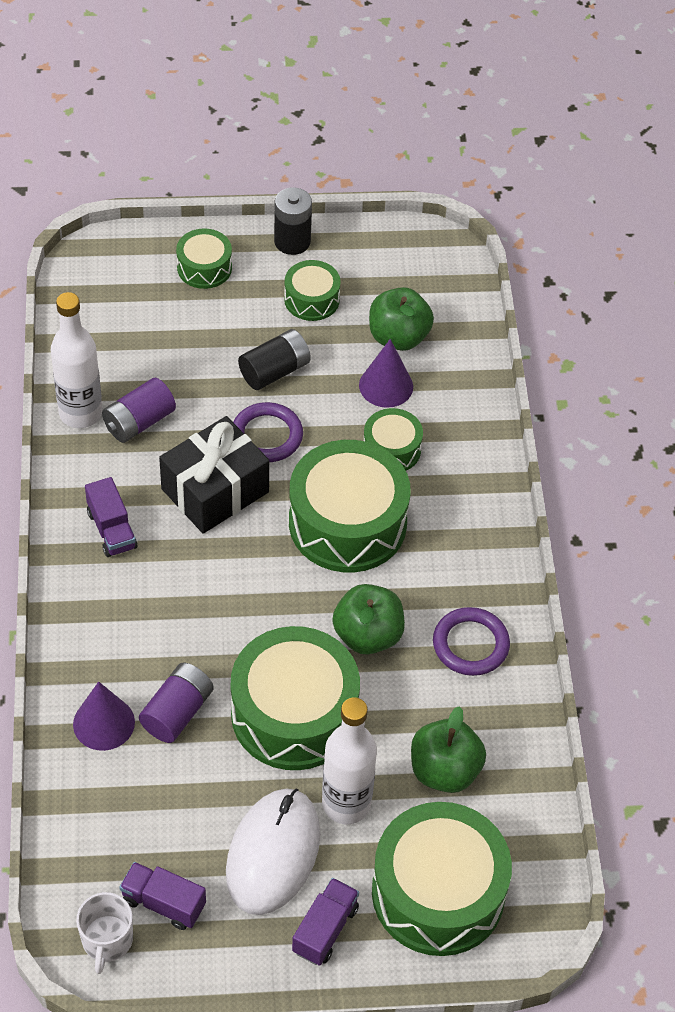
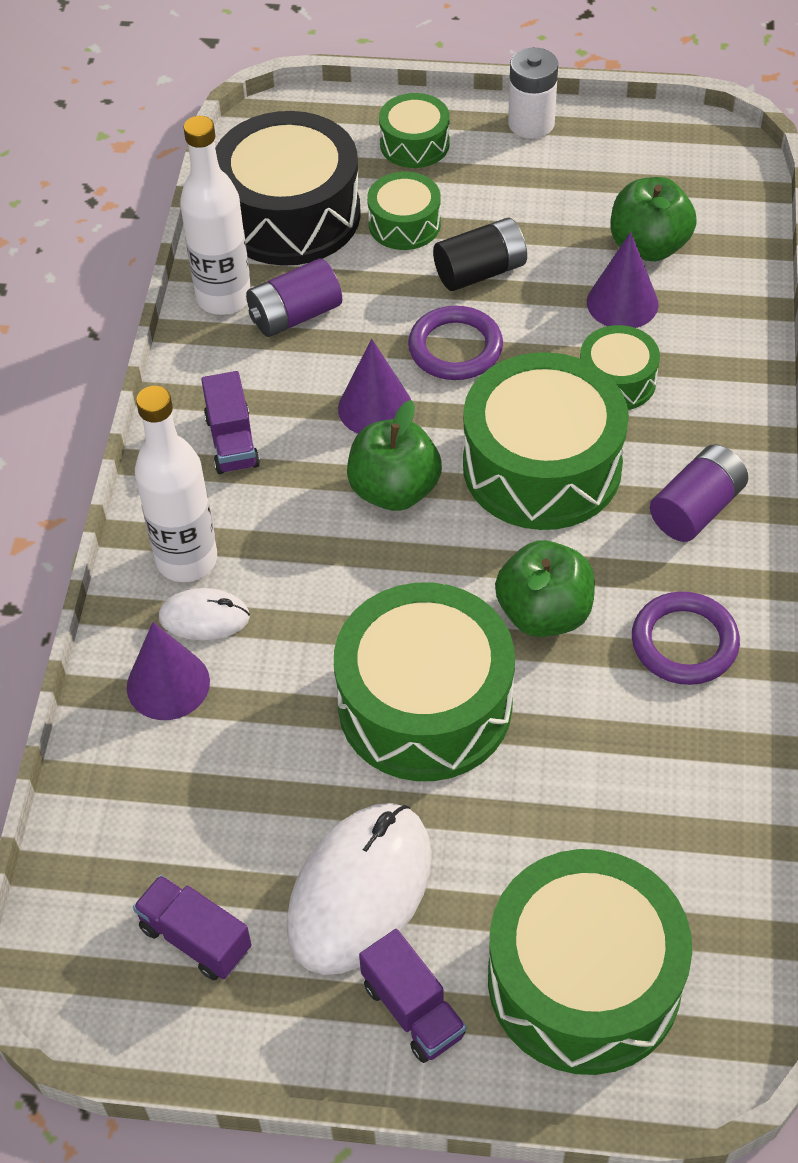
camera: 15 degrees right, 0 degrees up
(107, 940) = (107, 979): white mug -> none
(118, 338) = (290, 215): none -> black drum
(120, 669) = (204, 617): none -> white mouse
(177, 712) = (268, 682): purple battery -> purple battery (696, 509)
(215, 490) = (375, 407): black gift -> purple cone
(292, 241) = (531, 123): black battery -> white battery
(311, 299) = (543, 192): green drum -> green drum (404, 224)
(325, 929) = (413, 1009): purple truck -> purple truck turned 105 degrees clockwise
(346, 804) = (474, 836): white bottle -> white bottle (187, 560)
(444, 771) = (621, 809): green apple -> green apple (394, 490)

